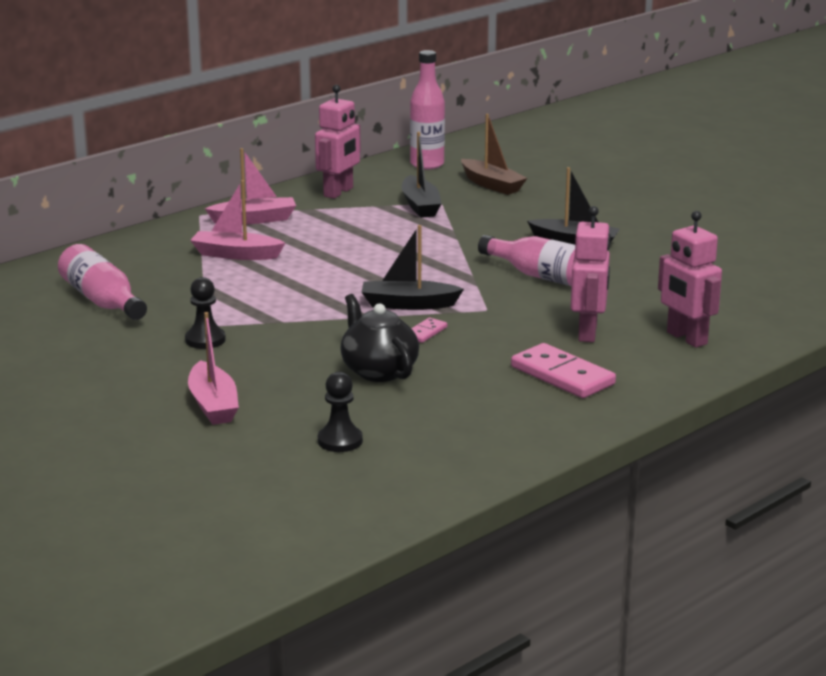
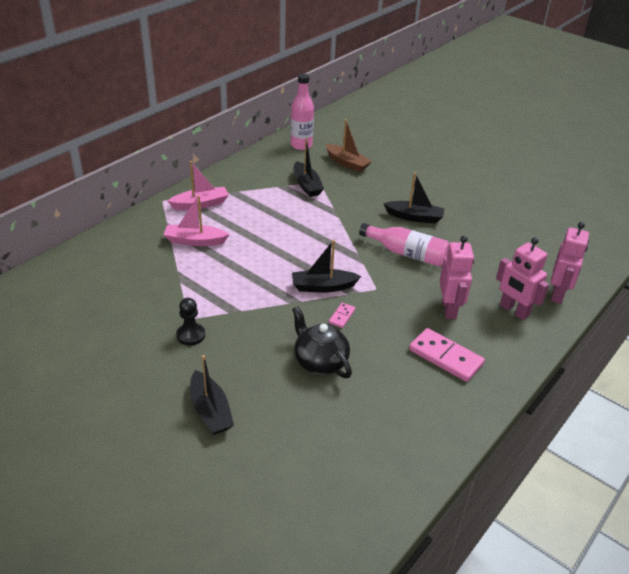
camera: 10 degrees left, 15 degrees up
(102, 301) = (110, 296): pink bottle -> none
(213, 405) = (210, 411): pink boat -> black boat
(339, 192) = (251, 174): pink robot -> pink robot (558, 294)
(340, 441) = (311, 446): black pawn -> none

